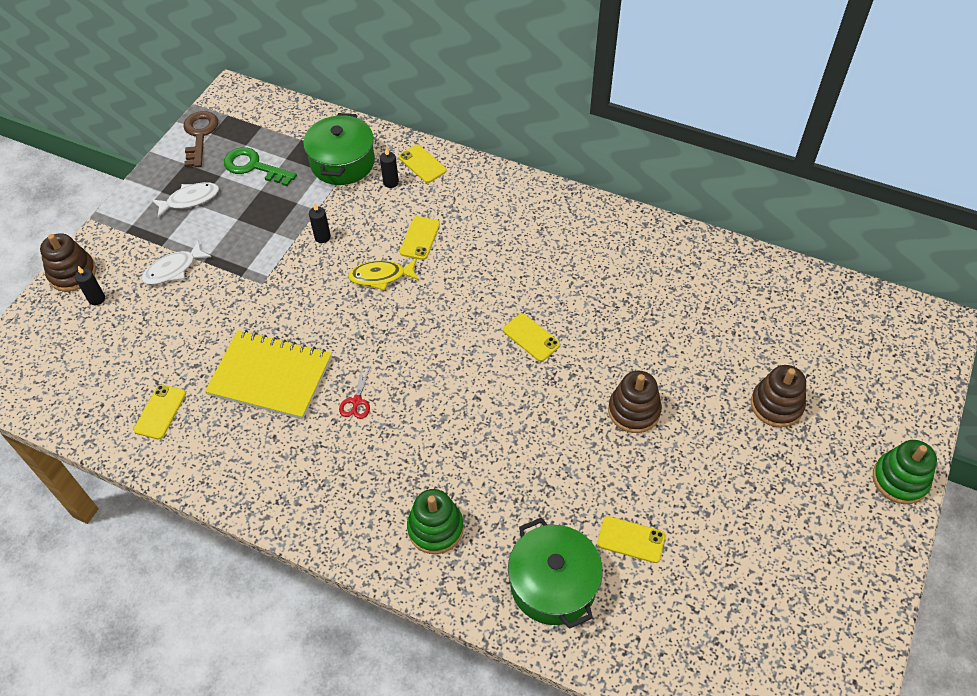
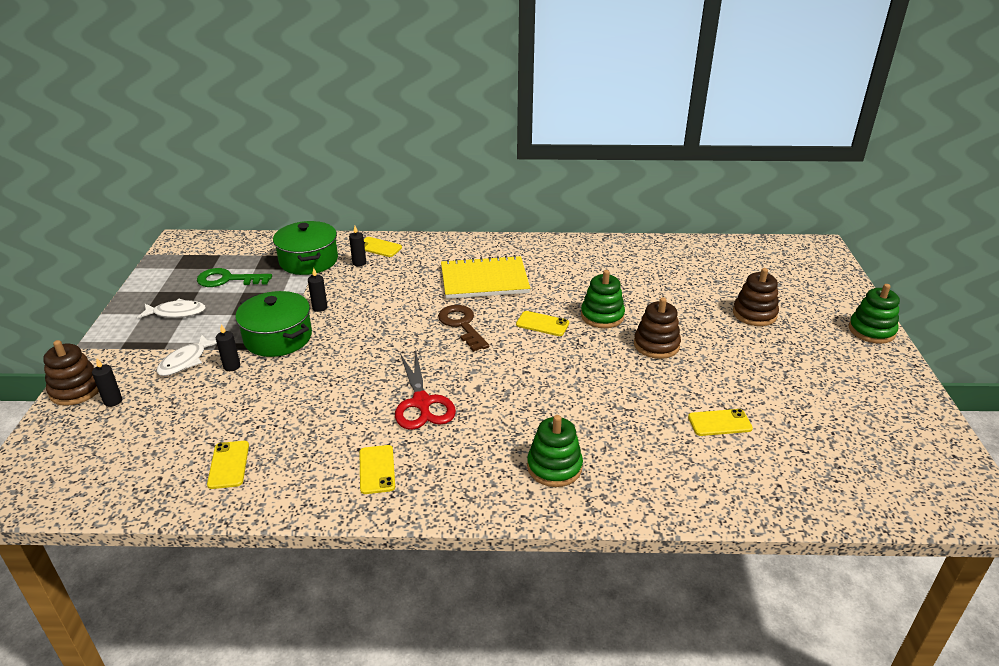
camera: 25 degrees left, 20 degrees down
(190, 200) = (176, 313): white fish -> white fish turned 45 degrees clockwise
(200, 135) = (163, 271): brown key -> brown key (462, 325)
(210, 290) = (232, 366): none -> black candle
(270, 376) = (328, 408): yellow notebook -> yellow notebook (484, 280)
(357, 401) = (422, 403): red scissors -> red scissors, size x2.00
(381, 276) = (389, 319): yellow fish -> none
(420, 238) = (407, 289): yellow phone -> yellow phone (377, 469)
(553, 584) = (682, 472): green pot -> green pot (278, 338)
(601, 348) = (602, 316): none -> green stacking toy

